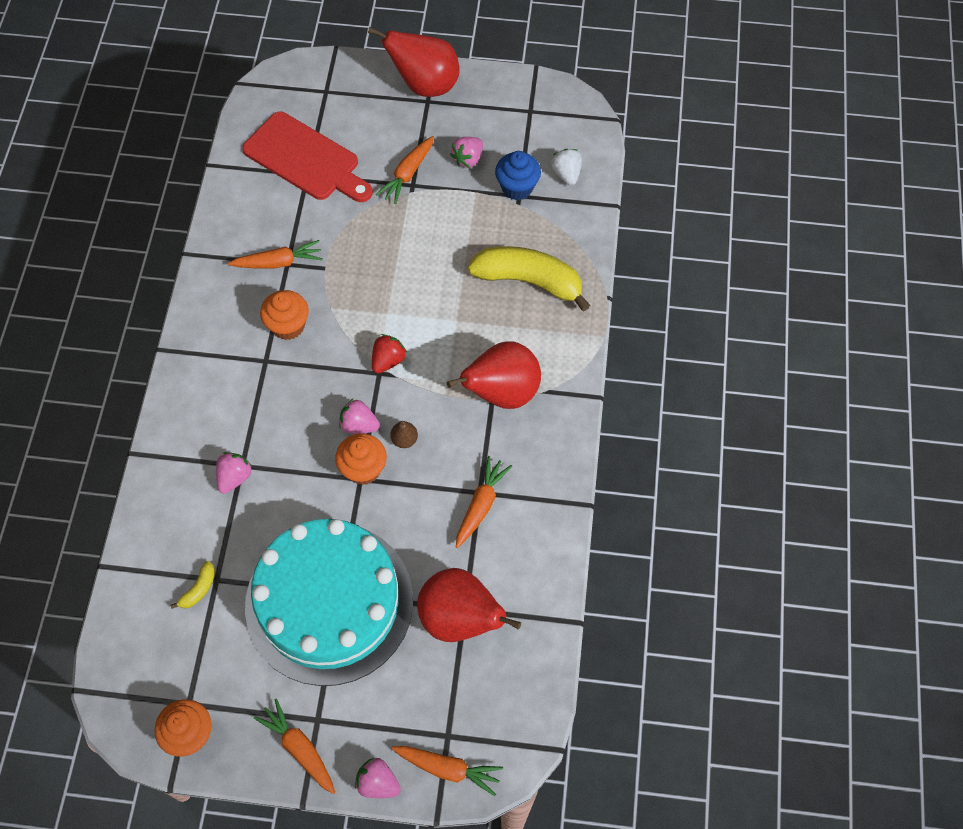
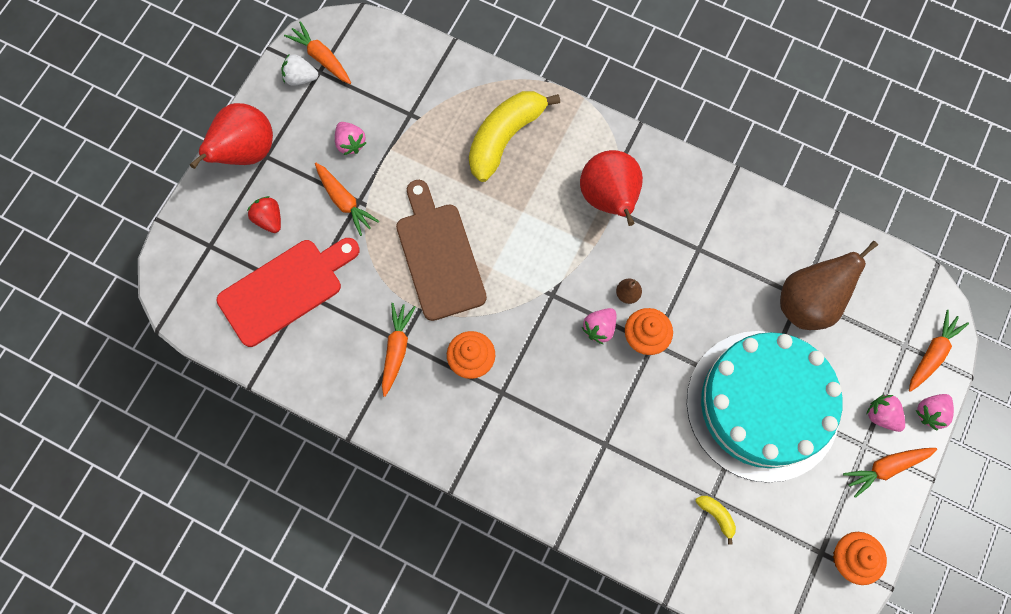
camera: 70 degrees left, 10 degrees up
(234, 477) = (615, 454): pink strawberry -> pink strawberry (881, 415)
(383, 266) = (439, 256): none -> brown cutting board
(388, 360) = (542, 283): red strawberry -> red strawberry (269, 219)
(460, 619) = (808, 303): red pear -> brown pear
(481, 505) = (711, 252): orange carrot -> orange carrot (321, 58)
(517, 187) = (401, 112): blue cupcake -> none
(566, 174) = (404, 67): white strawberry -> white strawberry (300, 78)

